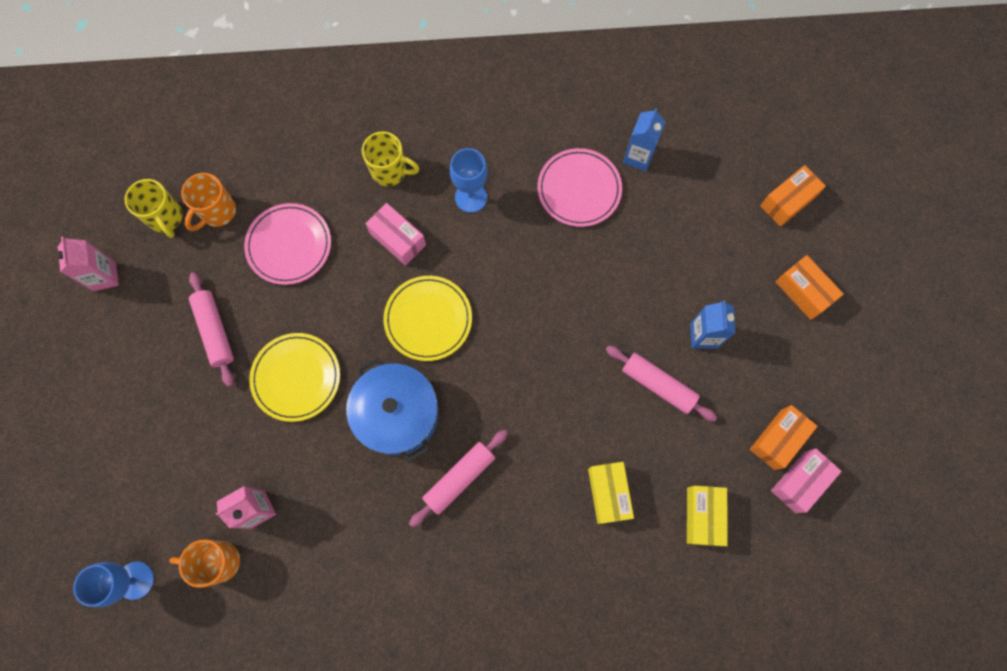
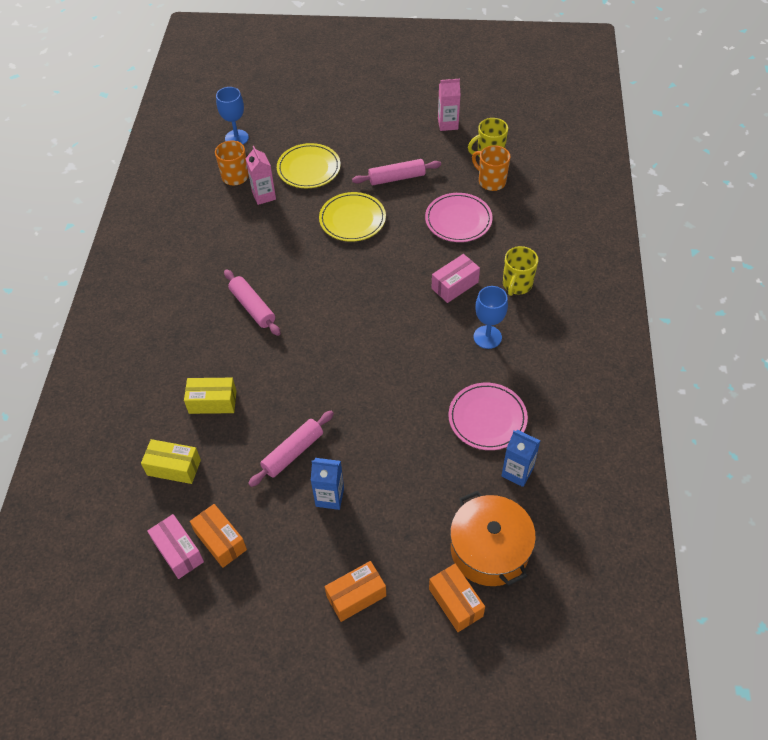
camera: 100 degrees right, 20 degrees down
(397, 414) = (311, 274): blue pot -> none
(428, 319) = (383, 299): yellow plate -> yellow plate (309, 168)
(728, 176) = (489, 550): none -> orange pot

